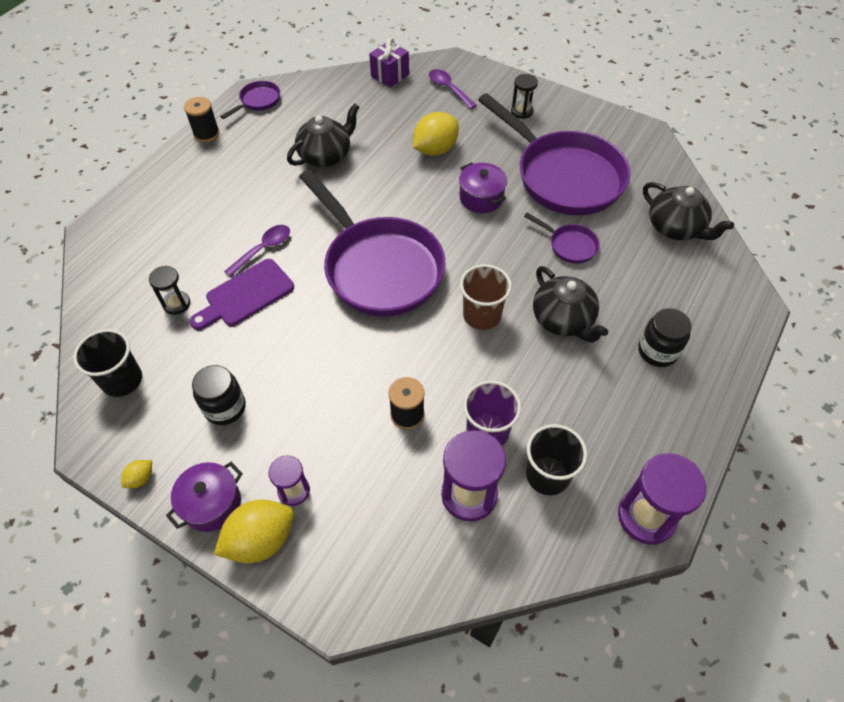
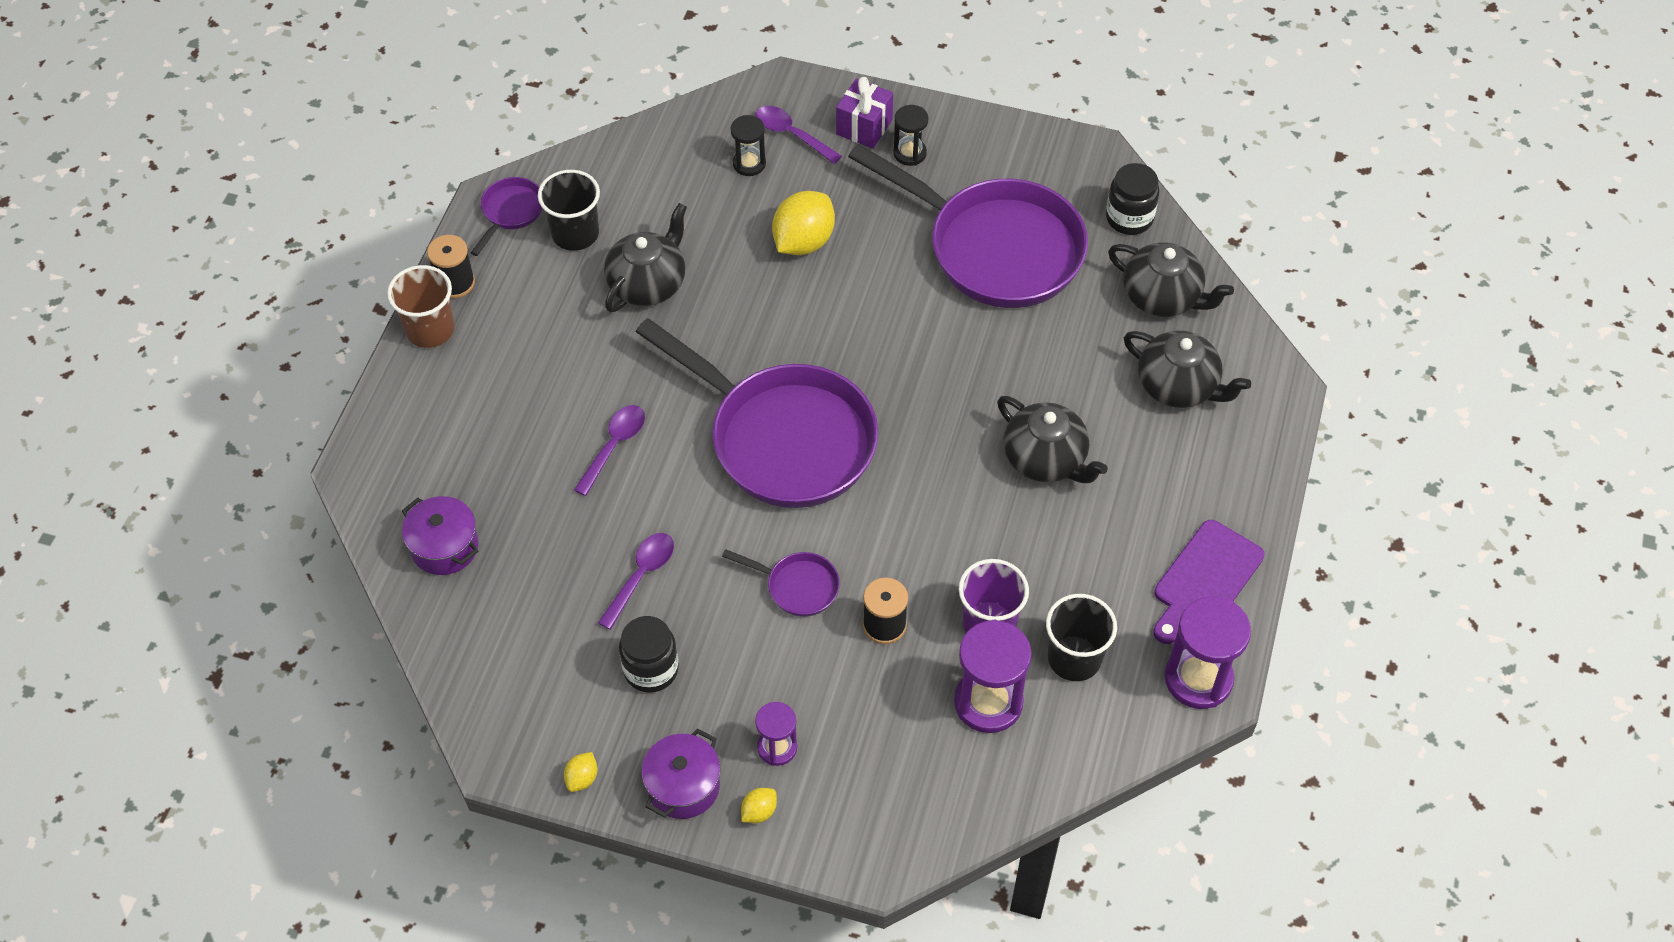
camera: 15 degrees left, 0 degrees up
(122, 380) = (500, 666): black cup -> black cup (575, 234)
(176, 304) = (527, 549): black hourglass -> black hourglass (749, 164)
(245, 339) = (641, 576): none -> purple spoon
(246, 295) = (617, 517): purple cutting board -> purple cutting board (1205, 580)
(261, 540) = (759, 812): yellow lemon -> yellow lemon, size x0.46
(390, 75) = (695, 128): purple gift -> purple gift (864, 127)
(481, 198) = (890, 305): purple pot -> purple pot (444, 547)
(482, 315) = (940, 476): brown cup -> brown cup (430, 330)
(569, 245) = (1028, 352): purple pan -> purple pan (797, 586)
(657, 351) = (1172, 475): black jar -> black jar (1129, 218)
(675, 289) = (1178, 386): none -> black teapot

